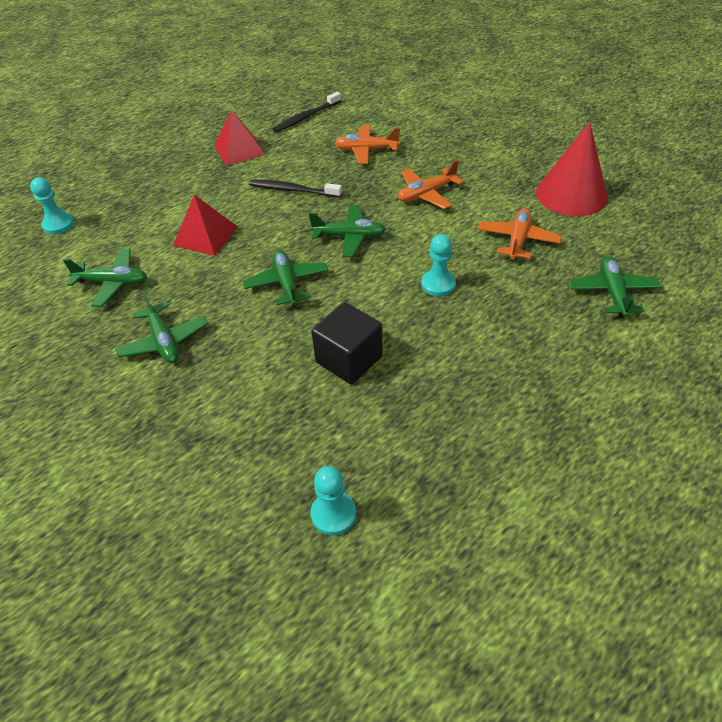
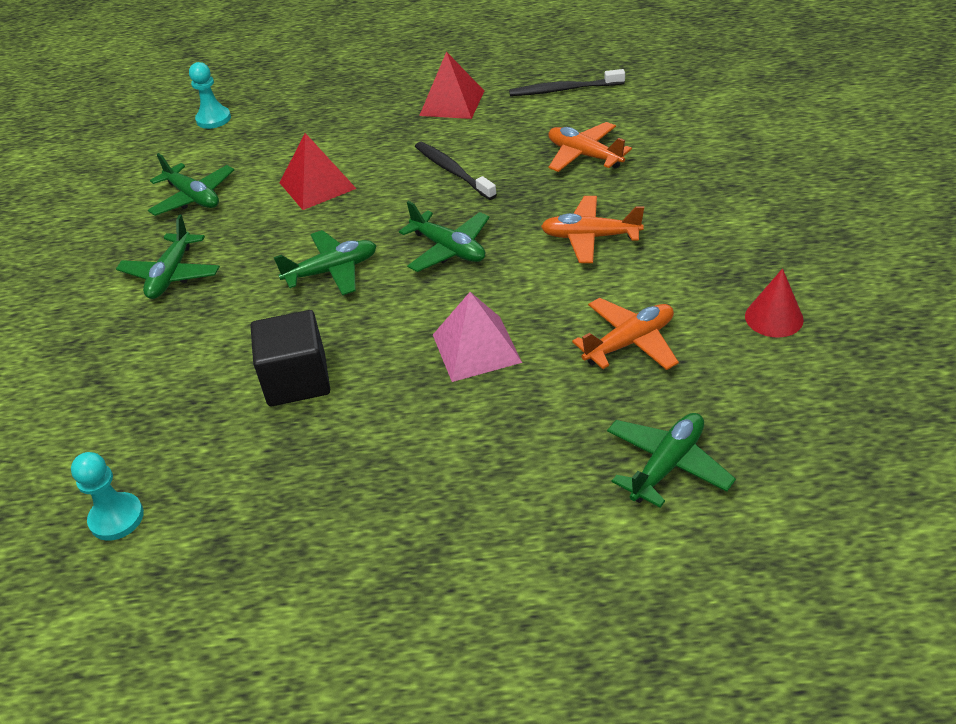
camera: 40 degrees right, 5 degrees down
(287, 283) = (332, 271): green plane -> green plane turned 45 degrees clockwise
(438, 284) = (476, 348): turquoise pawn -> pink pyramid
(571, 194) = (774, 318): red cone -> red cone, size x0.52

